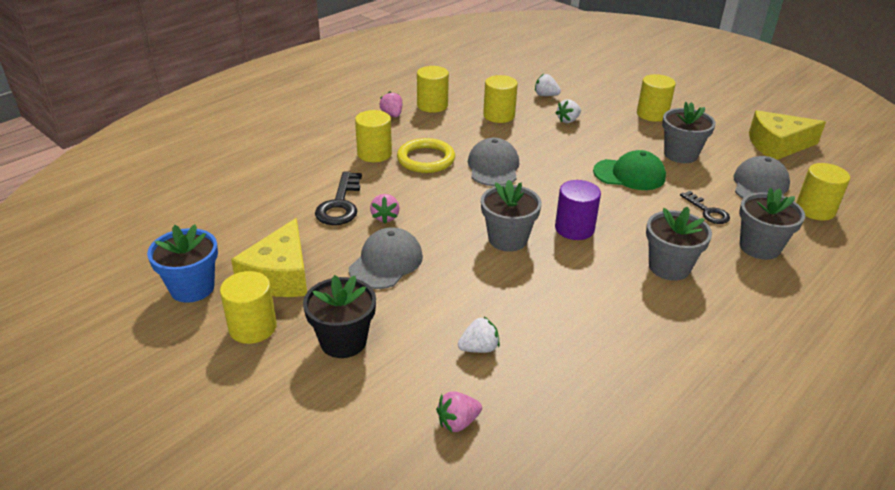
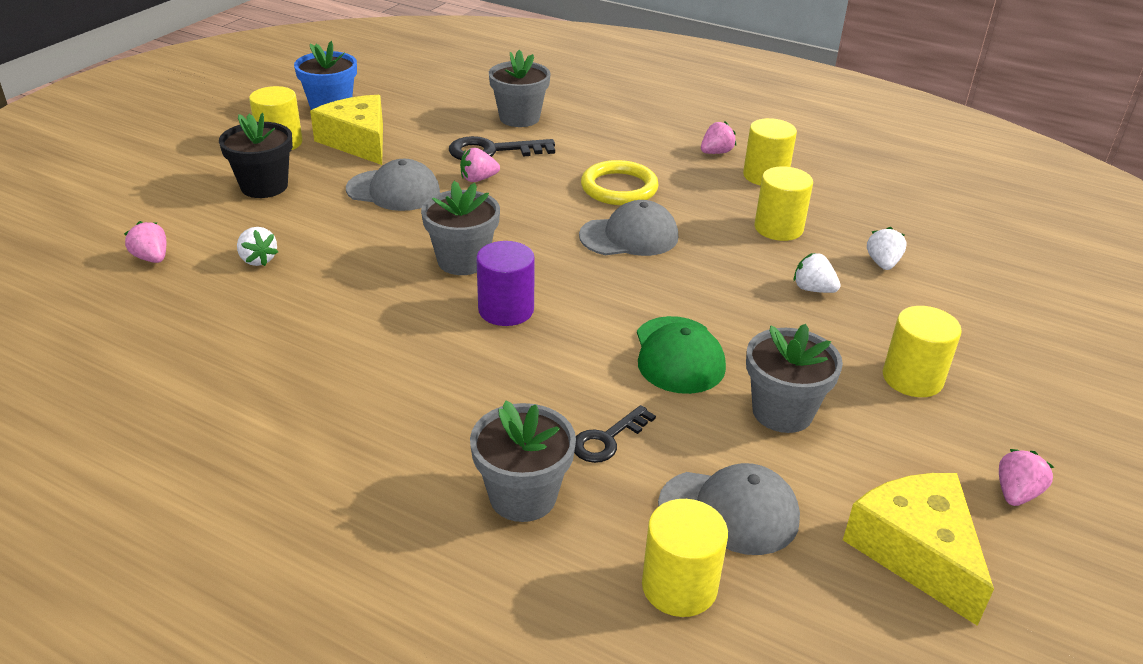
camera: 75 degrees right, 0 degrees up
(280, 275) = (358, 141): yellow cheese -> yellow cheese turned 60 degrees clockwise
(374, 153) = (611, 155): yellow cylinder -> none
(669, 267) = (440, 395): grey flower pot -> grey flower pot (519, 118)
(735, 113) = (1016, 493): none -> pink strawberry

